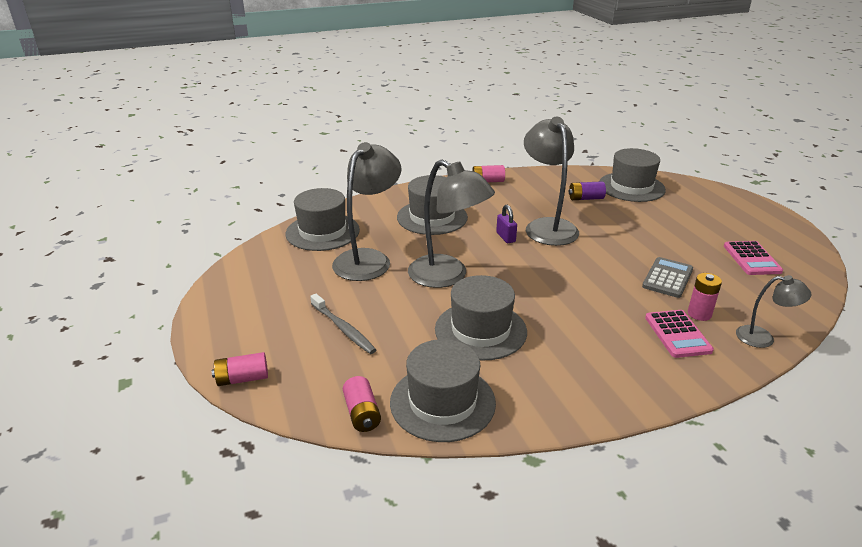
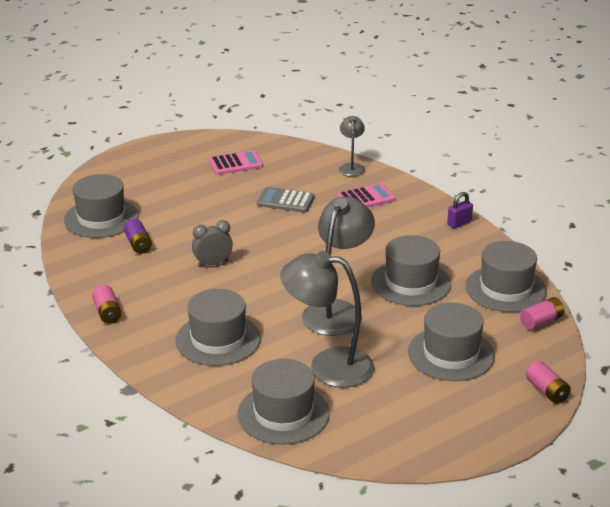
camera: 105 degrees left, 0 degrees up
(343, 329) = (451, 354): grey toothbrush -> grey hat
(505, 237) = (246, 286): purple padlock -> purple padlock (459, 223)
(547, 226) = (213, 263): grey lamp -> grey clock
(699, 314) = (333, 189): pink battery -> none

